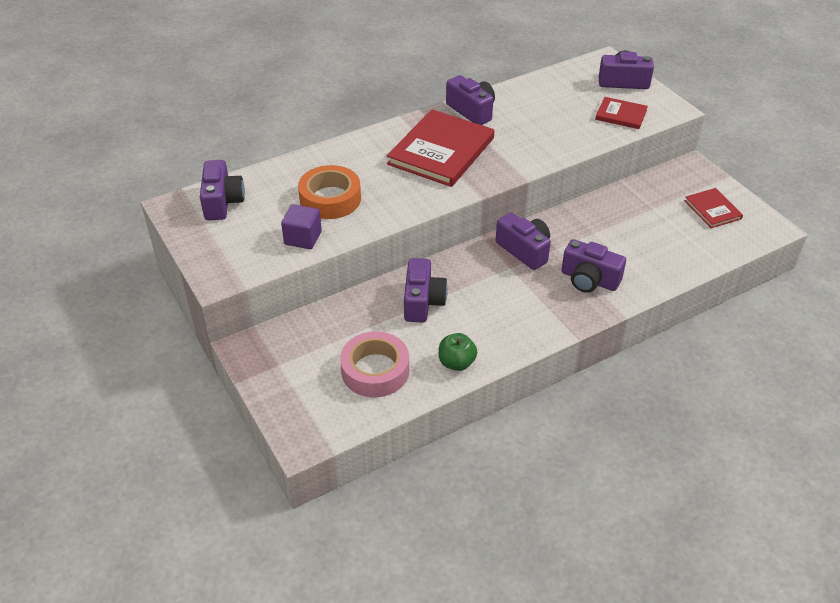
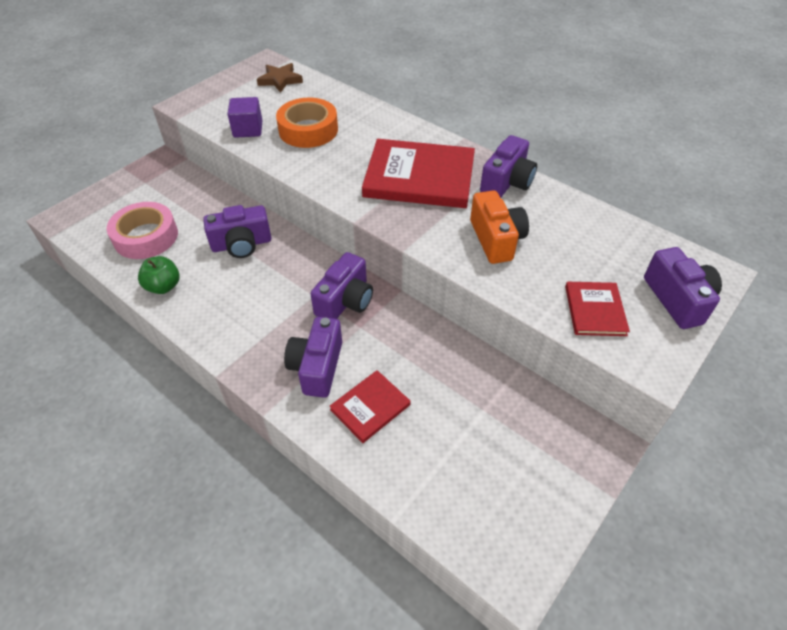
camera: 70 degrees right, 5 degrees up
(222, 202) = (280, 80): purple camera -> brown star
(535, 134) = (496, 239): none -> orange camera
(712, 209) = (517, 483): red book -> red book (370, 407)

